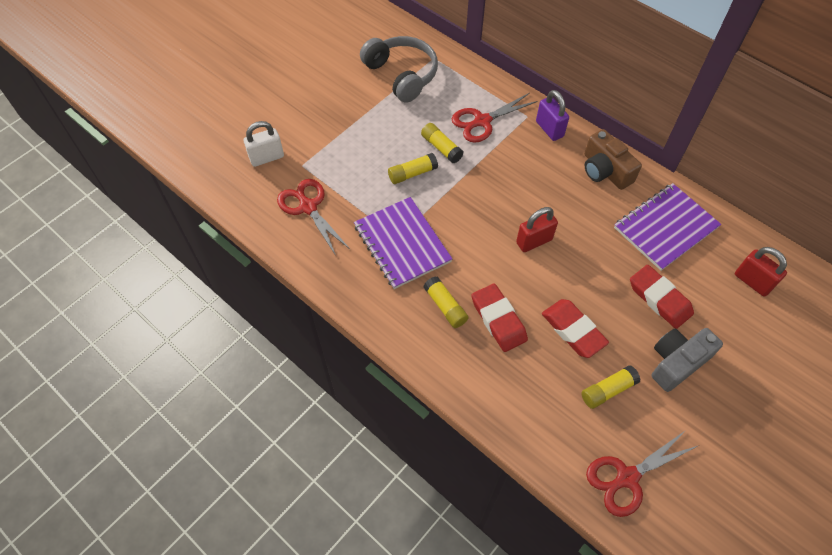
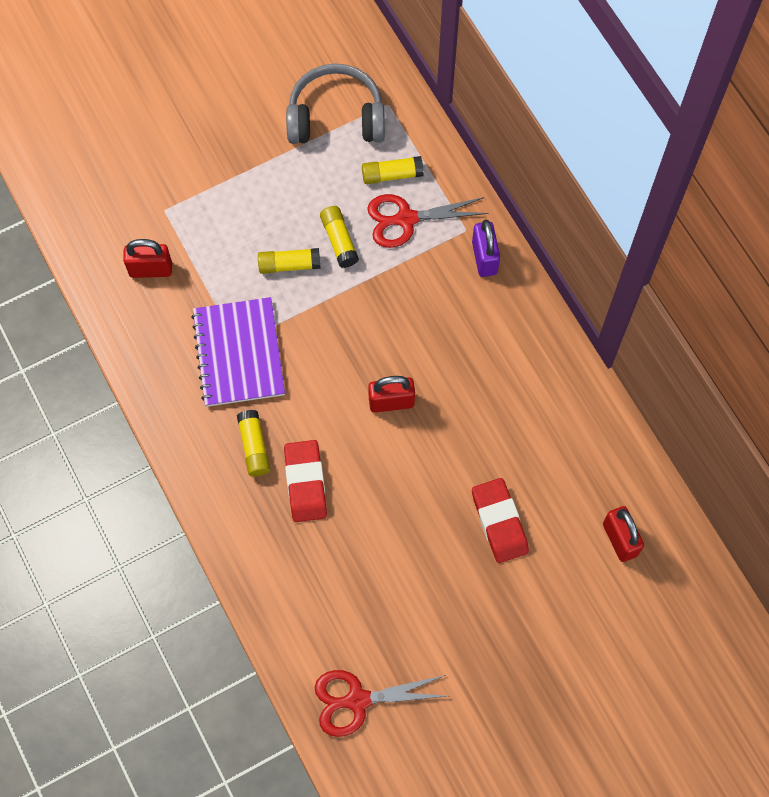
camera: 20 degrees right, 10 degrees up
(267, 158) = (127, 186): white padlock -> none
(308, 207) = (151, 269): red scissors -> red padlock
(401, 75) = (336, 117): grey headphones -> grey headphones turned 75 degrees counterclockwise
(573, 330) = (382, 524): red eraser -> none
(605, 170) = (523, 338): brown camera -> none
(608, 390) = (385, 604): yellow glue stick -> yellow glue stick (392, 175)
(665, 228) = (556, 438): purple notebook -> none
(677, 362) = (478, 601): grey camera -> none

